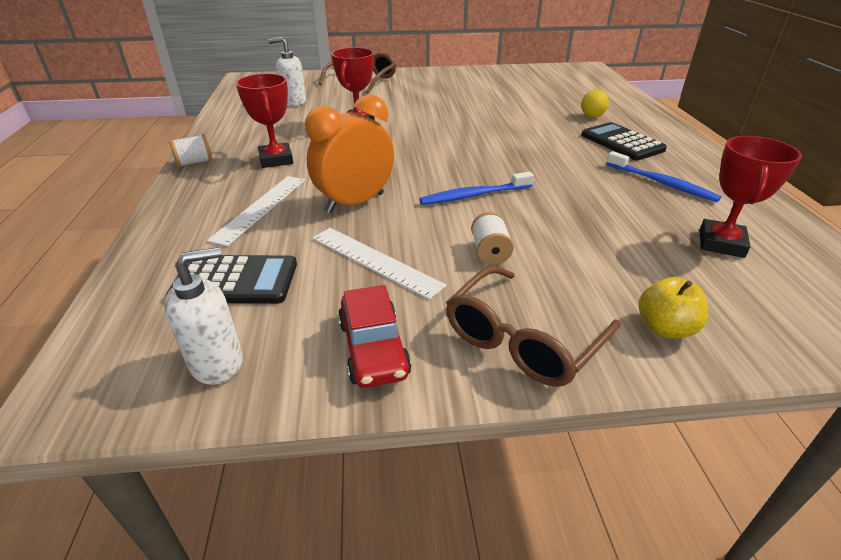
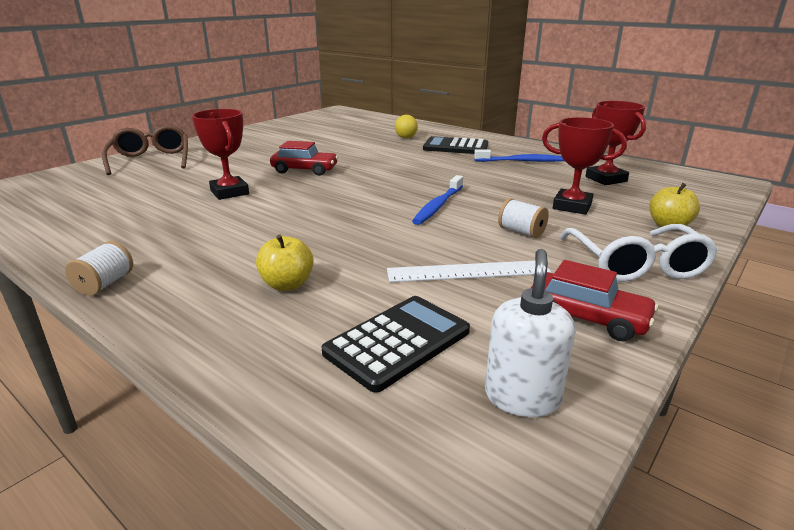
camera: 45 degrees left, 10 degrees down
(261, 208) = (287, 284): white ruler -> yellow apple
(276, 160) = (208, 245): red trophy -> red trophy (572, 206)
(294, 102) = (109, 196): white soap dispenser -> none
(355, 203) = (364, 245): orange clock -> none
(440, 122) = (305, 170): none -> red car
(524, 338) = (635, 264): brown glasses -> white glasses

